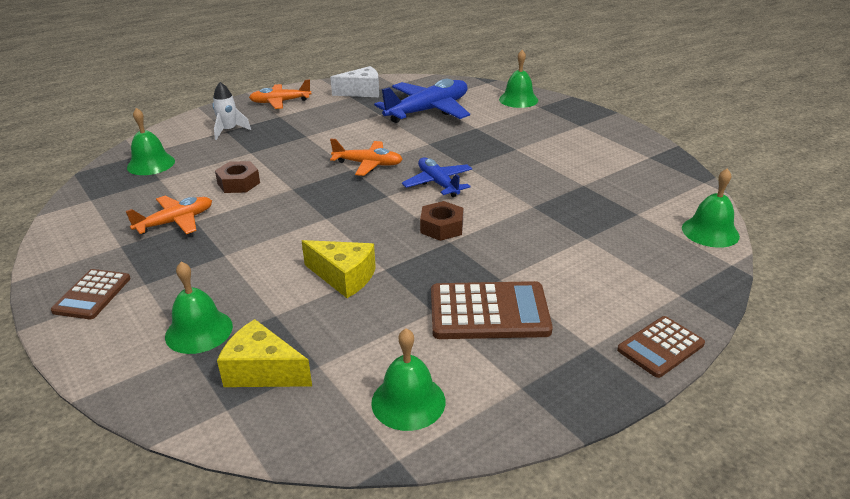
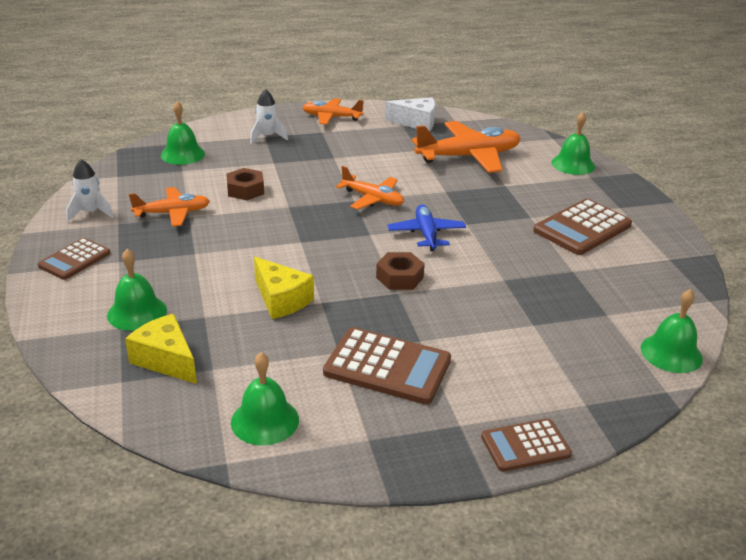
camera: 20 degrees right, 0 degrees up
(82, 242) = (90, 213): none -> white rocket
(428, 111) = (468, 156): blue plane -> orange plane
(564, 148) = (582, 228): none -> brown calculator

